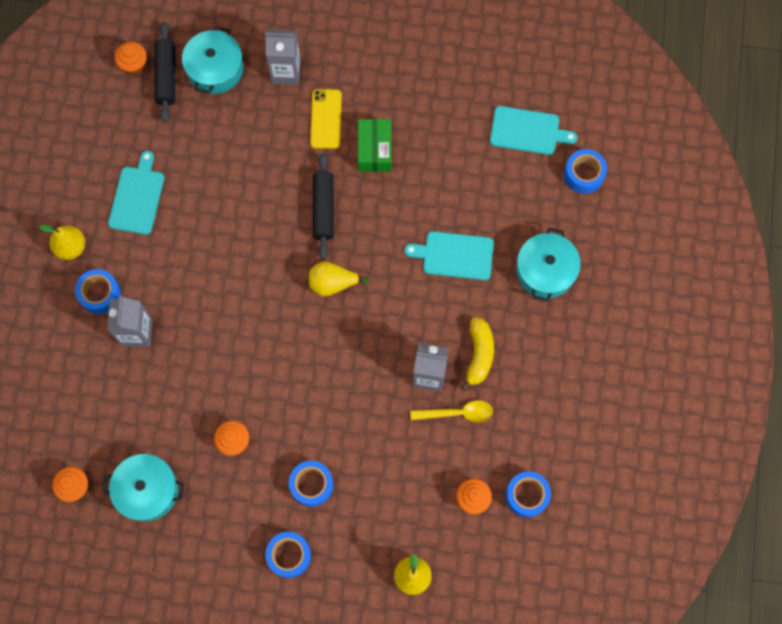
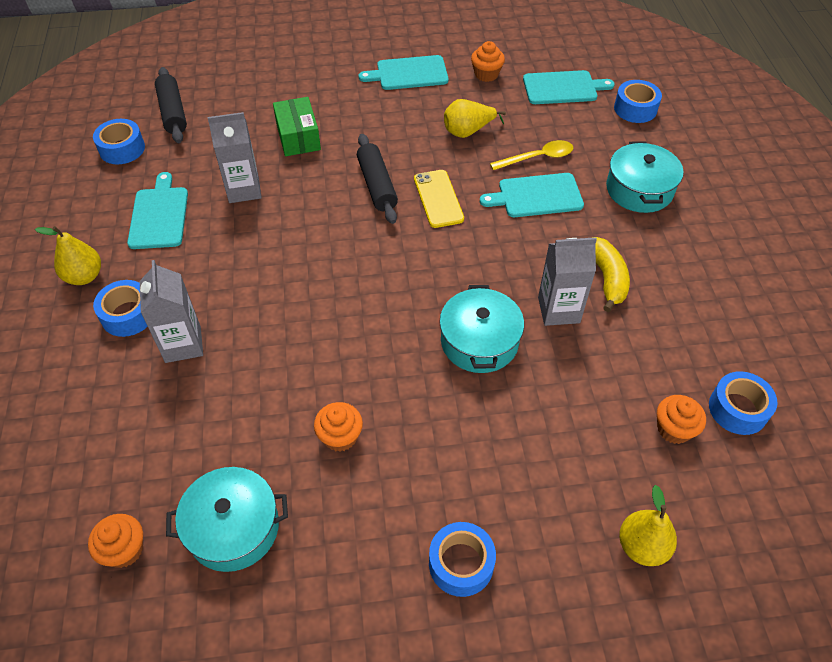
camera: 15 degrees left, 20 degrees down
(134, 65) = (135, 109): orange cupcake -> orange cupcake (486, 74)
(215, 69) = (225, 98): turquoise pot -> turquoise pot (479, 341)
(286, 72) = (300, 88): grey carton -> grey carton (244, 190)
(311, 485) = (461, 464): blue tape -> blue tape (122, 149)
(326, 119) = (354, 114): yellow phone -> yellow phone (438, 199)
(333, 283) = (411, 247): yellow pear -> yellow pear (468, 131)
(374, 150) = (414, 129): green box -> green box (298, 137)
(390, 77) = (409, 73): none -> turquoise cutting board
(457, 413) = (610, 341): yellow spoon -> yellow spoon (537, 158)

